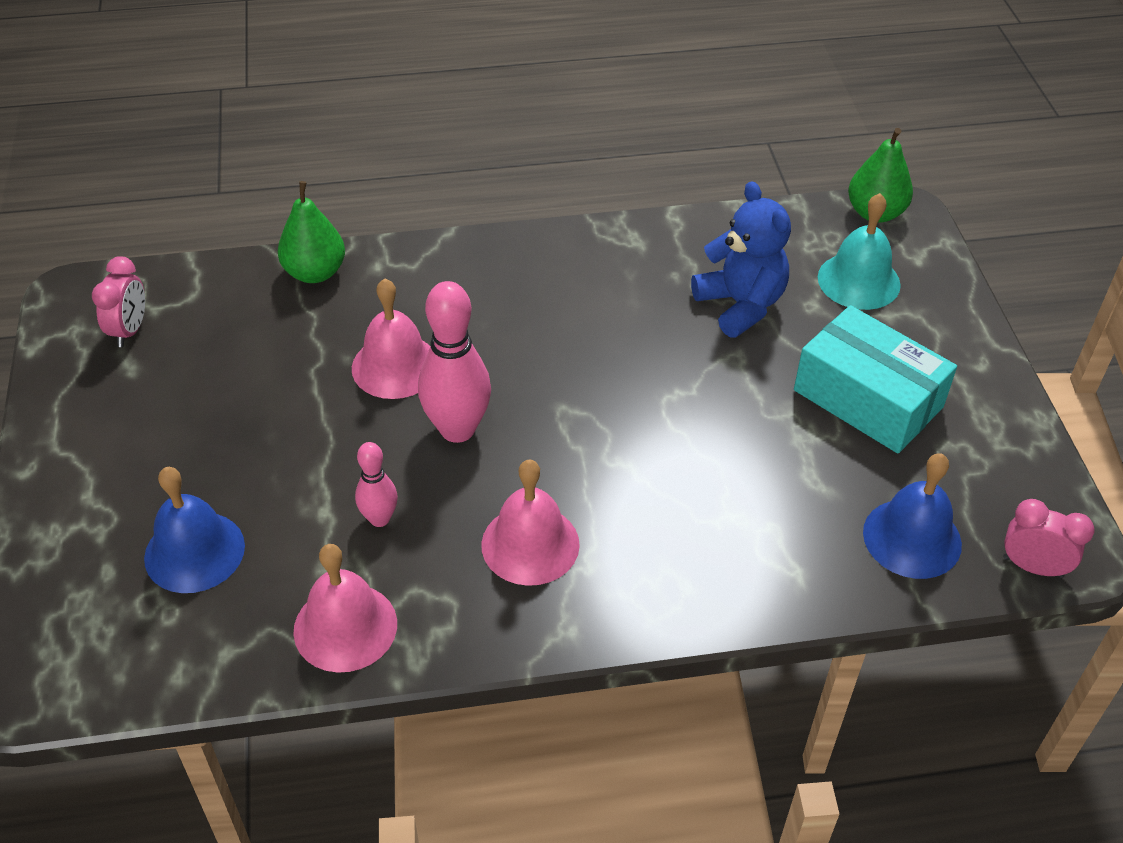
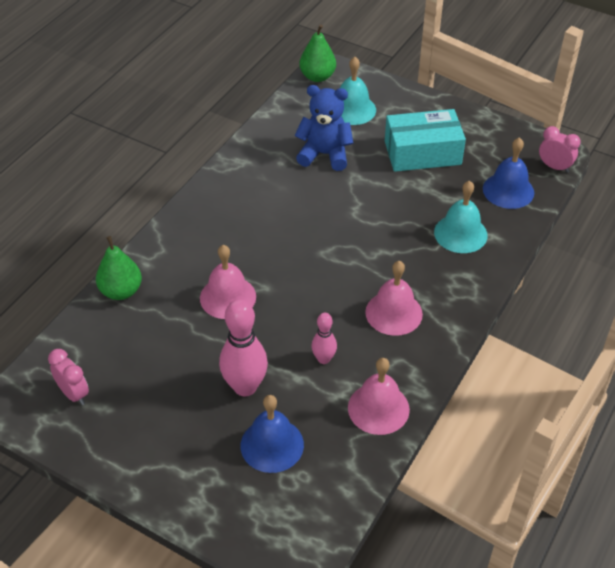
camera: 50 degrees left, 0 degrees up
(457, 429) = (296, 298): pink bowling pin -> pink bowling pin (245, 387)
(759, 532) = (460, 233): none -> turquoise bell
(1032, 567) = (554, 167): pink clock -> pink clock turned 60 degrees clockwise

